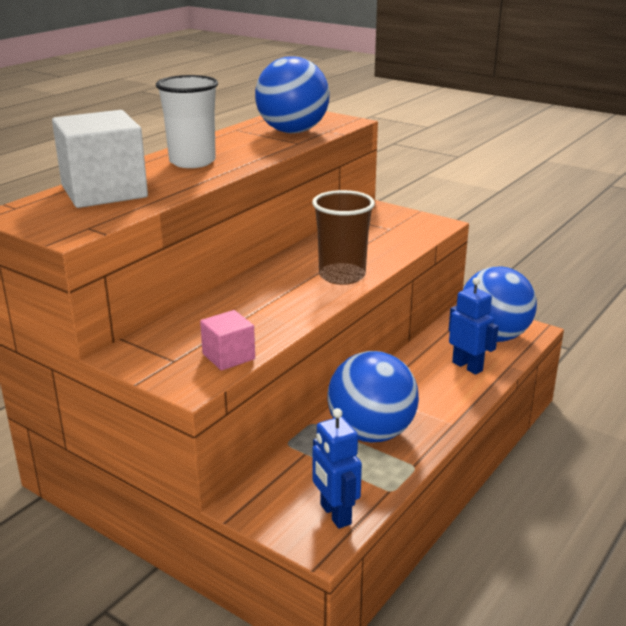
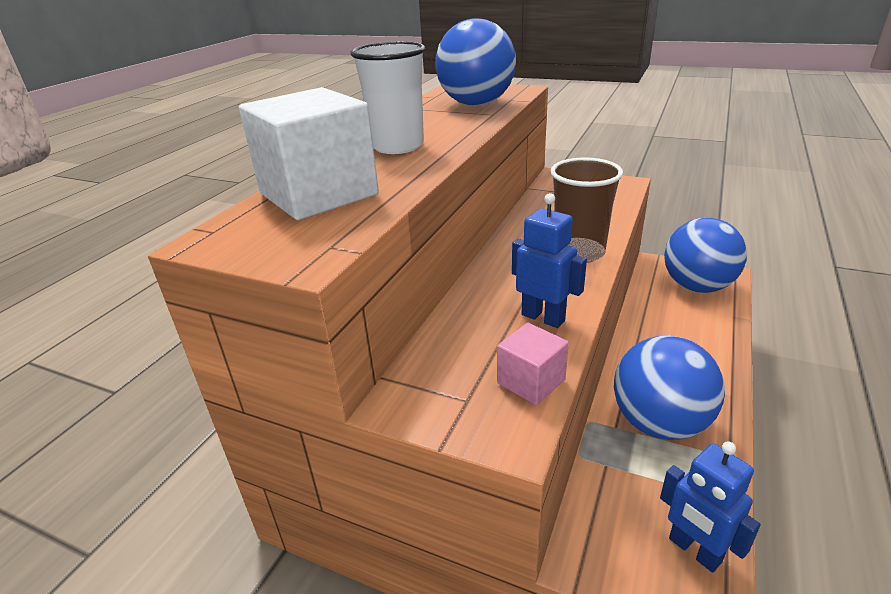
camera: 10 degrees left, 5 degrees up
(467, 366) = (697, 323): blue robot -> blue robot (543, 317)

